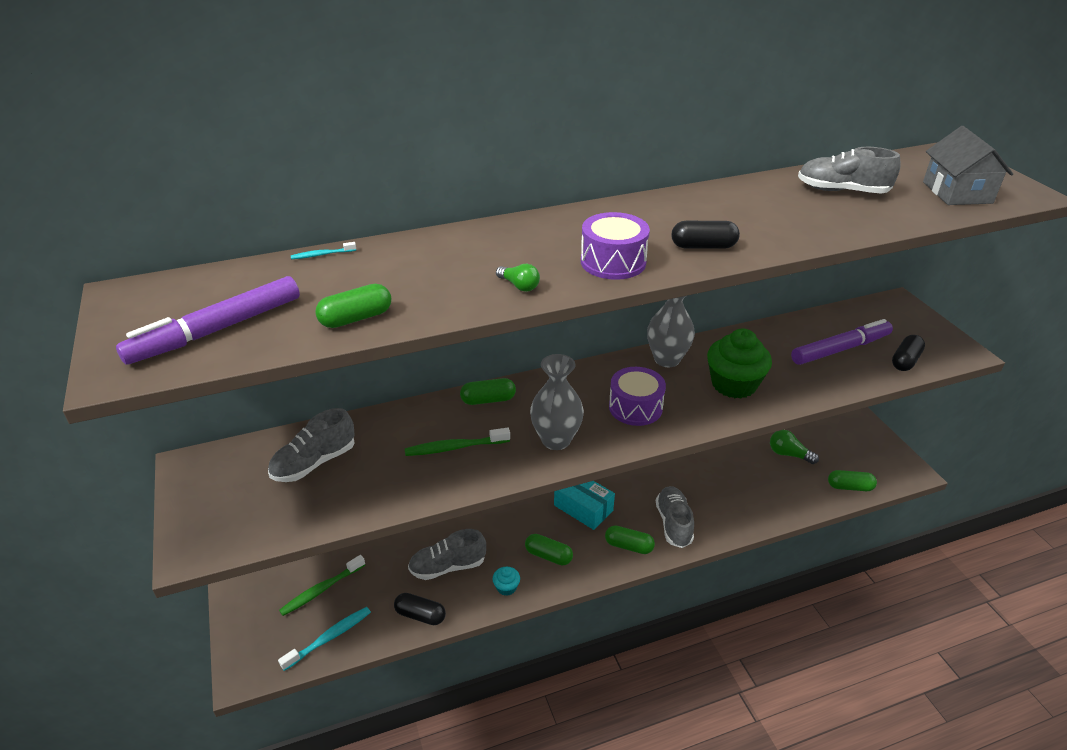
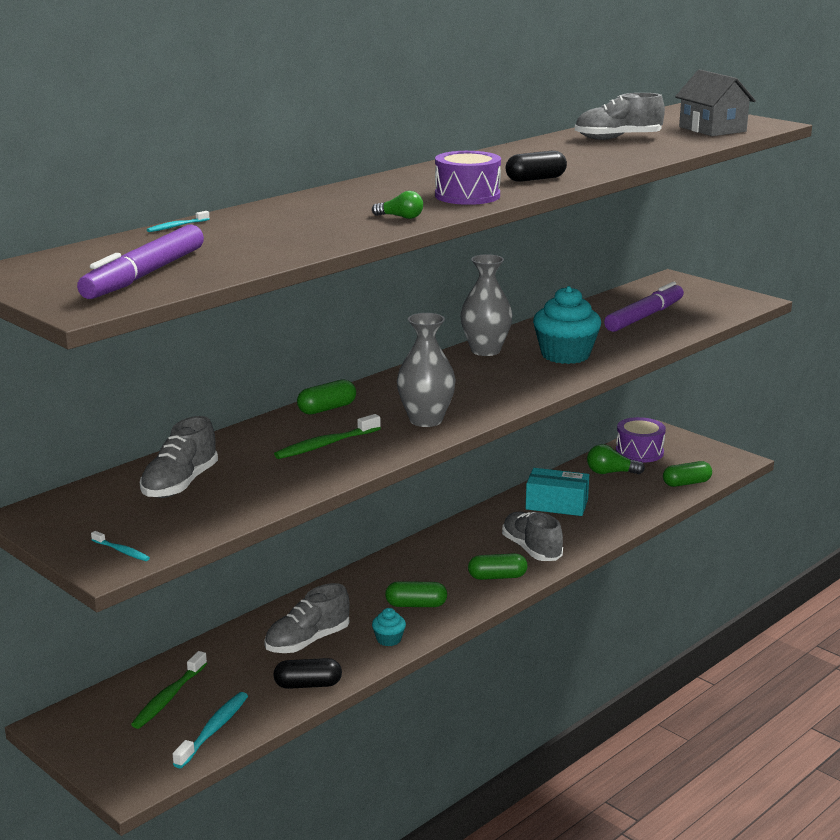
camera: 25 degrees left, 15 degrees down
(212, 535) = (121, 551): none -> turquoise toothbrush
(356, 318) = (273, 251): green capsule -> none
(583, 508) = (425, 560): turquoise box -> turquoise box (556, 504)
(635, 407) = (484, 386): purple drum -> purple drum (639, 452)
(733, 384) = (565, 355): green cupcake -> turquoise cupcake
(905, 361) = (707, 314): black capsule -> none

